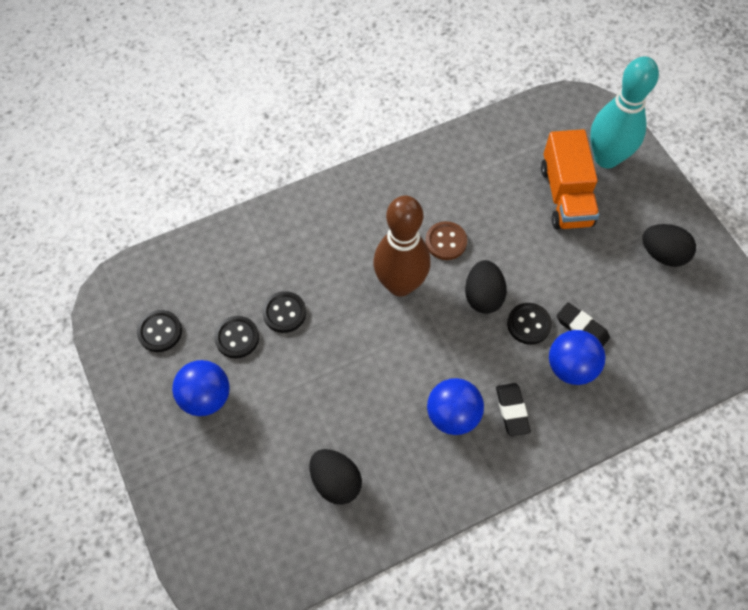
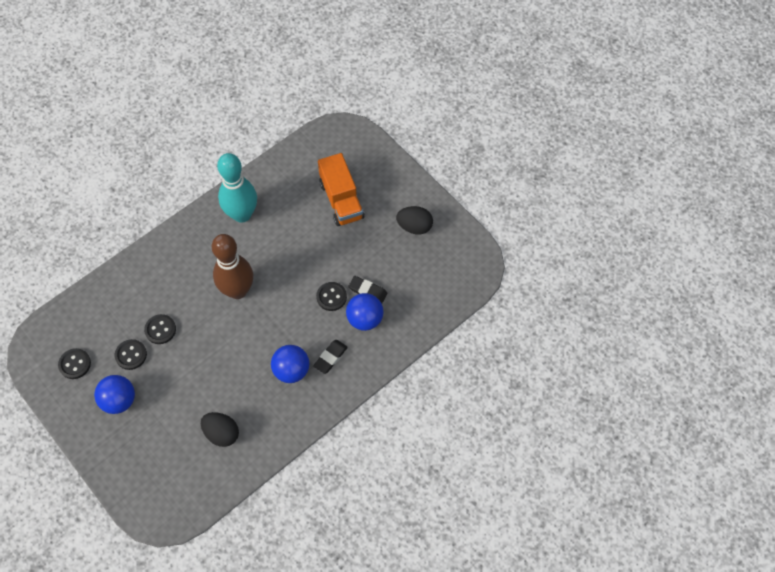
camera: 15 degrees left, 0 degrees up
(446, 242) = (263, 253): brown button -> none
(483, 296) = (297, 285): black egg -> none
(512, 410) = (330, 357): black eraser -> black eraser turned 60 degrees clockwise
(606, 158) = (365, 166): turquoise bowling pin -> turquoise bowling pin (242, 214)

